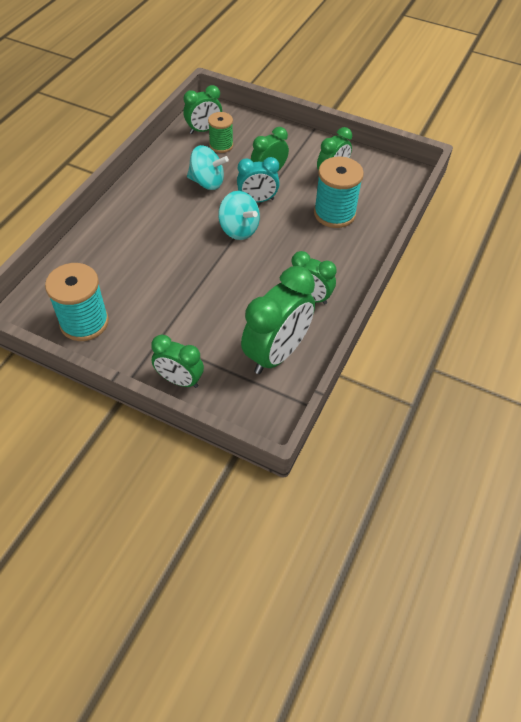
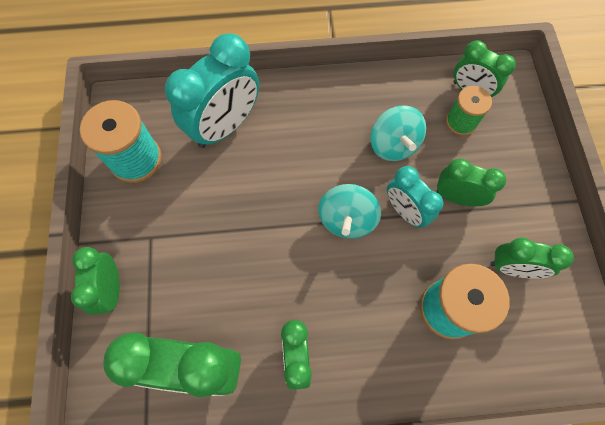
camera: 60 degrees right, 15 degrees up
(108, 258) = (225, 126): none -> turquoise clock

